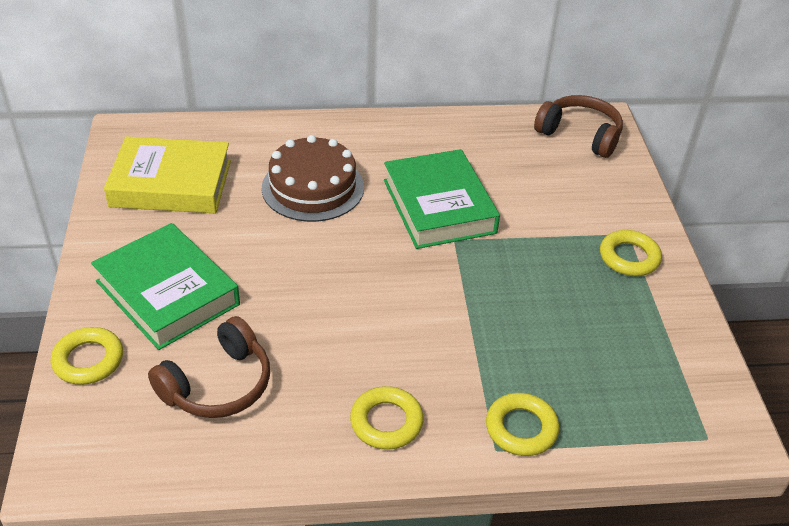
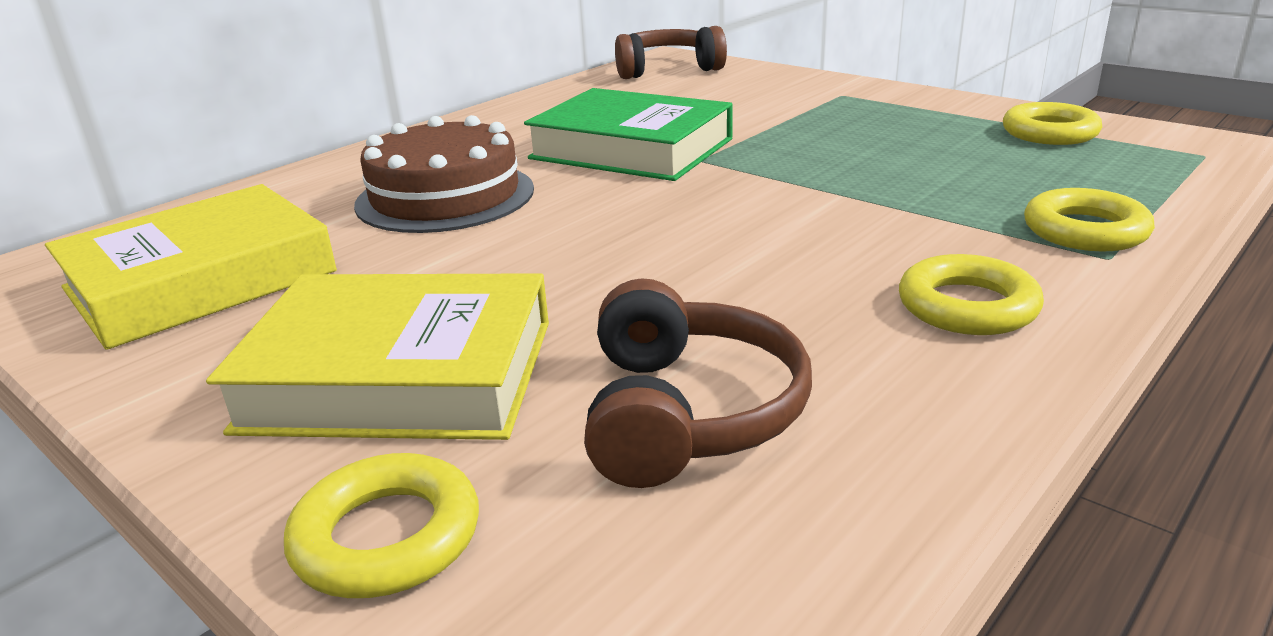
camera: 40 degrees left, 15 degrees down
(167, 293) = (400, 375): green book -> yellow book
(629, 257) = (877, 103): yellow ring -> yellow ring (1049, 133)

